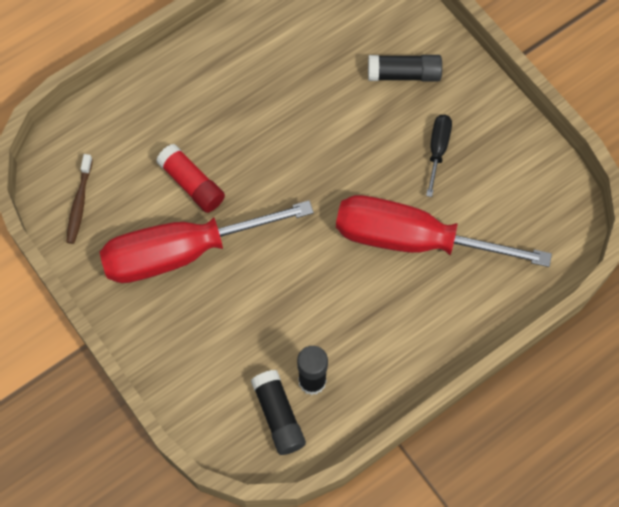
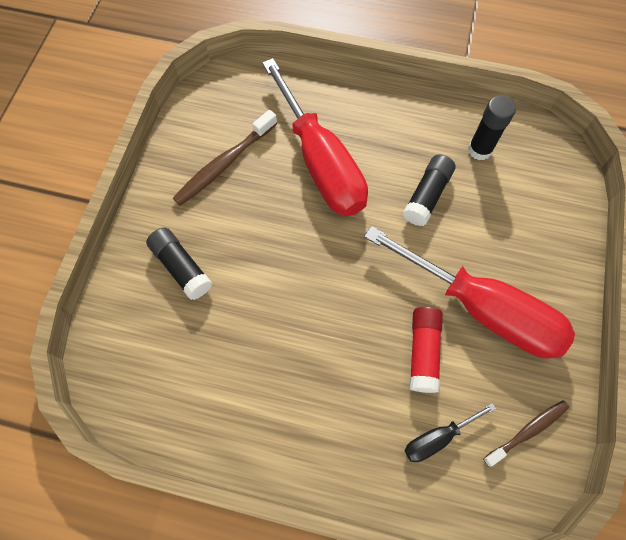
camera: 130 degrees left, 0 degrees up
(278, 416) = (522, 152): black glue stick -> black glue stick (427, 195)
(437, 150) = (232, 196): black screwdriver -> black screwdriver (437, 437)
(475, 166) = (225, 163): none -> brown toothbrush

